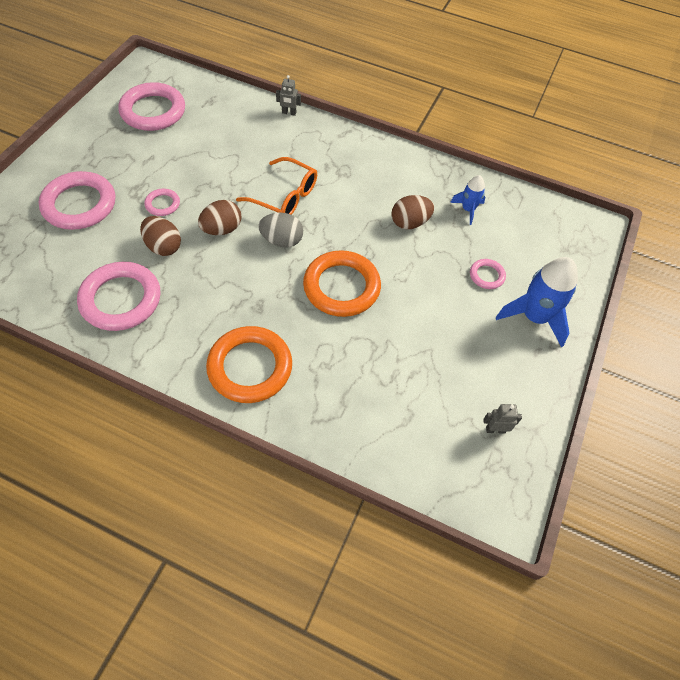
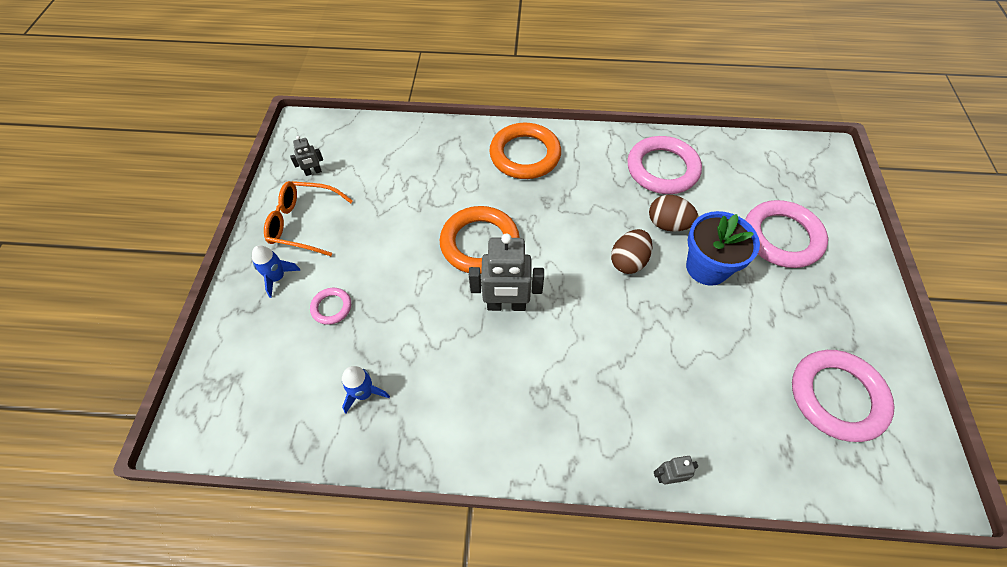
camera: 165 degrees right, 0 degrees up
(162, 204) = (707, 267): pink ring -> blue flower pot
(282, 240) = (562, 270): grey egg -> none
(285, 196) = (589, 326): orange glasses -> orange glasses (303, 223)
(341, 231) = (506, 305): none -> grey robot
(409, 223) = (432, 345): brown egg -> none
(534, 317) = (277, 277): blue rocket -> blue rocket, size x0.55

